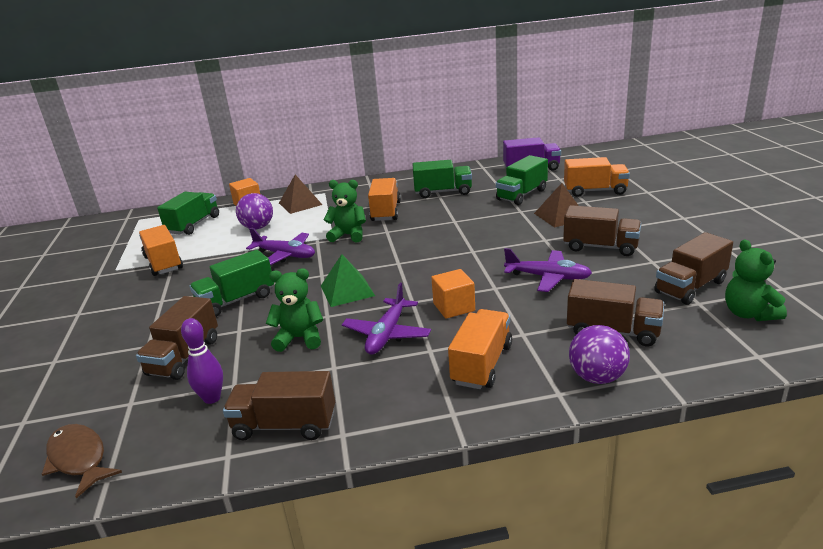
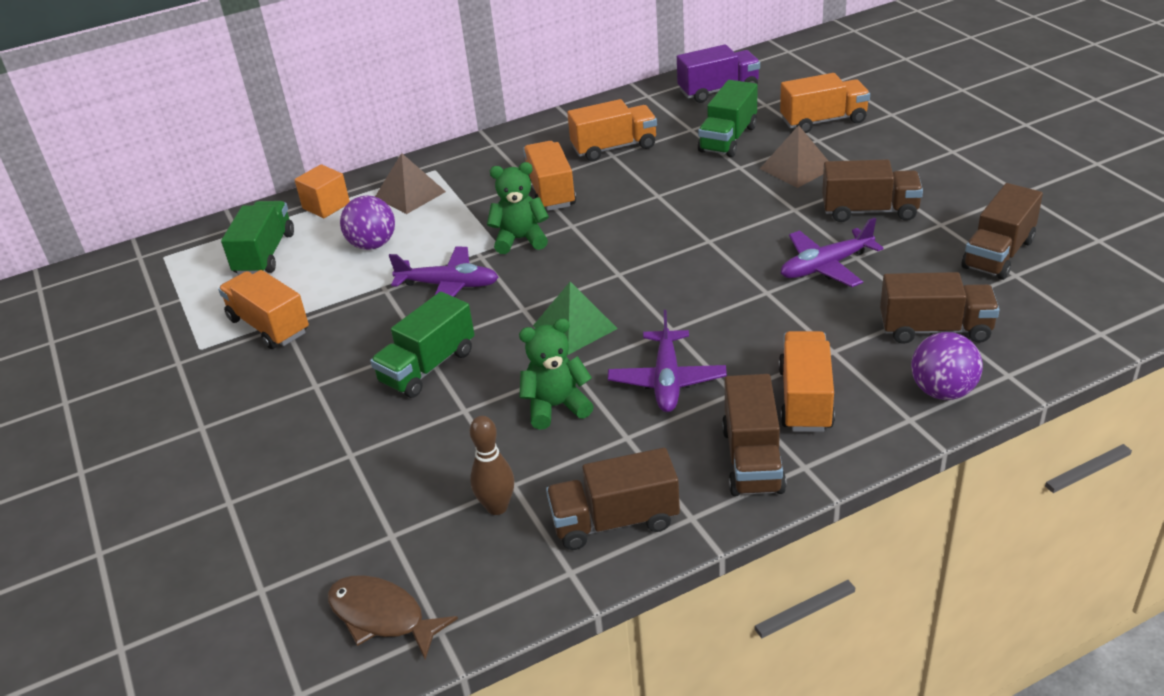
camera: 15 degrees left, 10 degrees up
(184, 356) = (415, 460): brown truck -> brown truck (752, 459)
(212, 398) = (497, 507): purple bowling pin -> brown bowling pin
(443, 192) = (614, 147): green truck -> orange truck
(454, 307) = (730, 328): orange cube -> none
(548, 277) = (825, 266): purple plane -> purple plane turned 150 degrees clockwise
(749, 314) = (1074, 280): green teddy bear -> none

